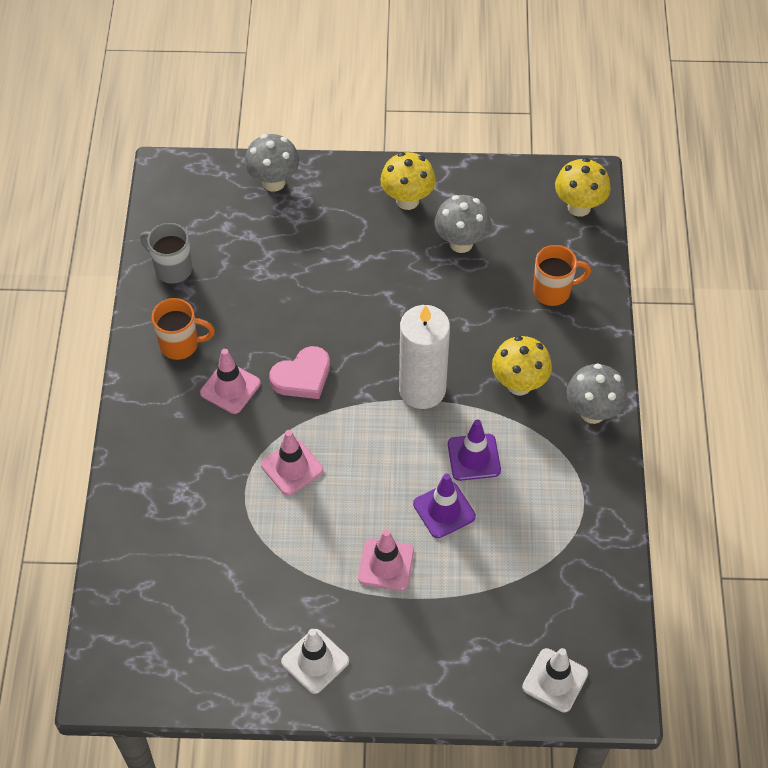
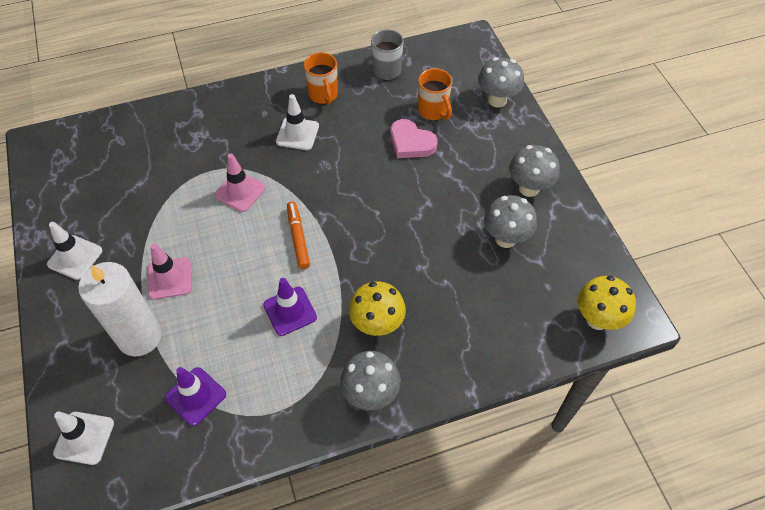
camera: 70 degrees right, 0 degrees up
(230, 388) = (297, 134): pink traffic cone -> white traffic cone
(302, 377) = (324, 173): pink heart -> pink heart (411, 143)
(383, 426) = (298, 238): none -> orange marker
(407, 200) = (529, 188): yellow mushroom -> grey mushroom
(422, 389) = (343, 254): white candle -> white candle (139, 336)
(444, 510) = (231, 304): purple traffic cone -> purple traffic cone (196, 396)
(553, 291) = (490, 324): orange mug -> orange mug (433, 111)

